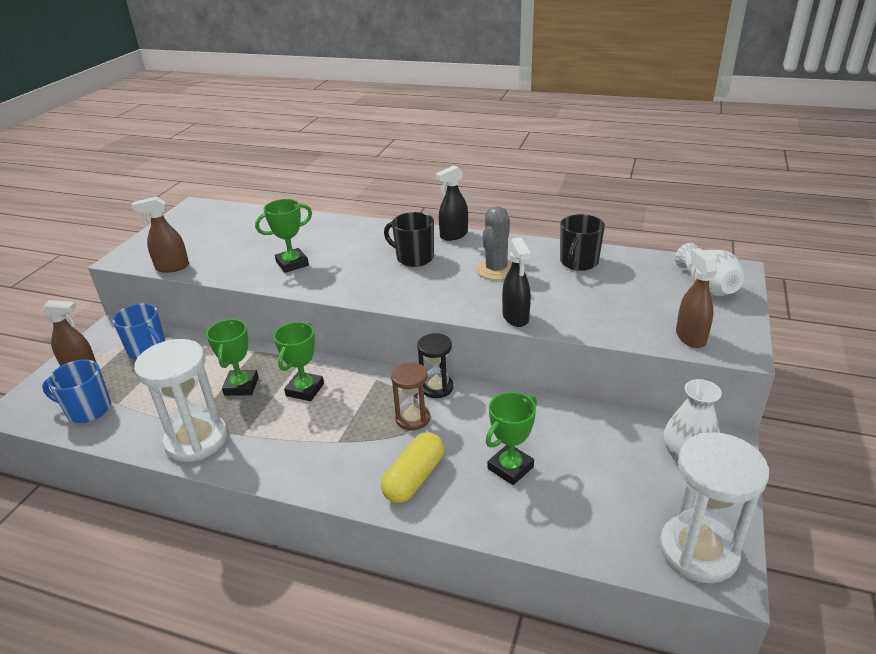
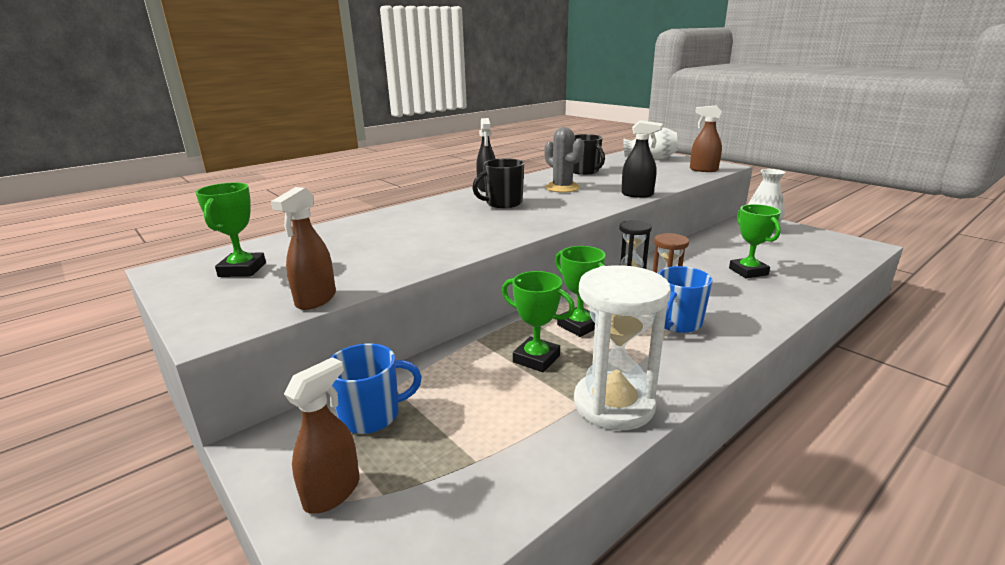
camera: 60 degrees left, 10 degrees down
(88, 410) = (462, 495): blue mug -> blue mug (677, 323)
(292, 264) = (431, 242): green trophy -> green trophy (242, 270)
(414, 478) = (744, 304): yellow capsule -> none
(698, 551) = (846, 246): white hourglass -> none

